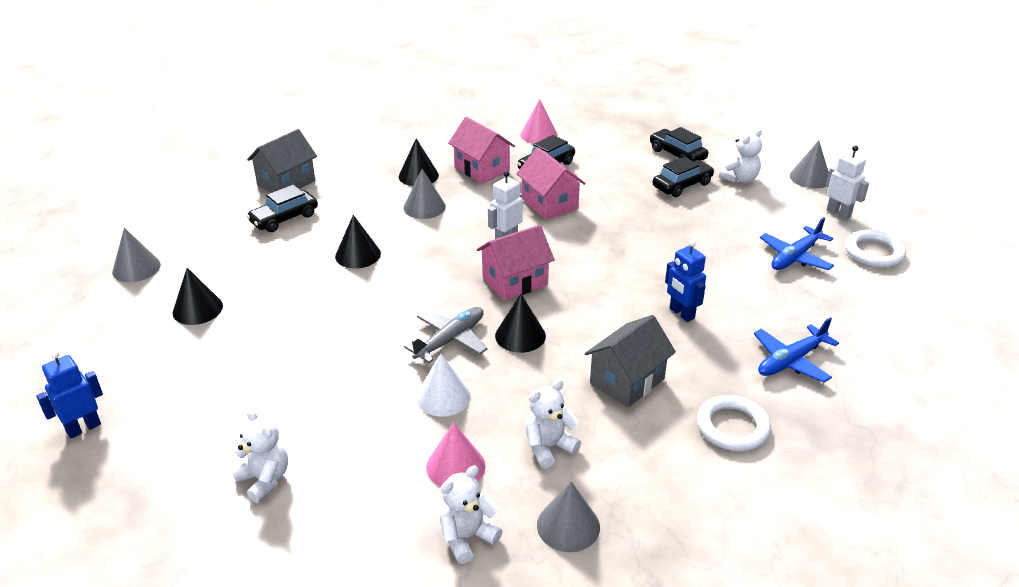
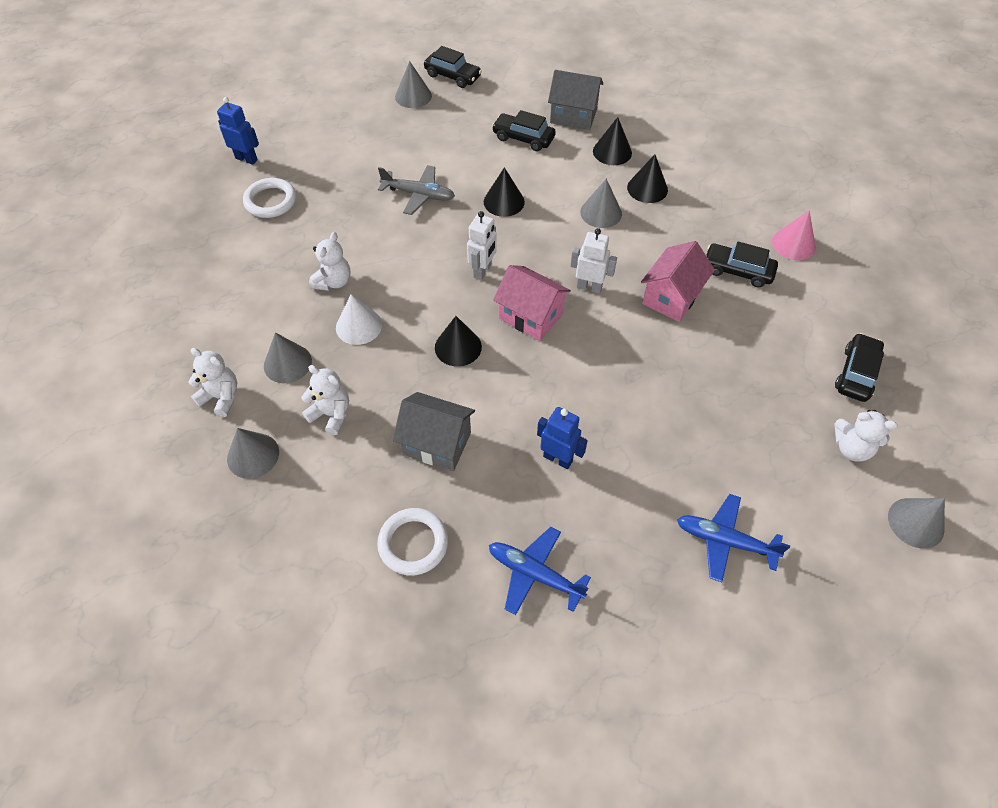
camera: 65 degrees right, 20 degrees up
(197, 309) = (386, 148): black cone -> black cone (612, 152)
(264, 479) = (235, 265): white teddy bear -> white teddy bear (333, 282)
(450, 340) = (427, 303): grey plane -> grey plane (418, 195)
(455, 466) = (287, 363): pink cone -> grey cone
(482, 169) = (693, 226): pink house -> none
(681, 313) = (558, 458): blue robot -> blue robot turned 90 degrees clockwise
(682, 185) = (793, 396): black car -> black car (453, 76)
(838, 213) = (854, 571): white robot -> white robot (483, 271)
(874, 252) = (792, 626): white ring -> white ring (270, 201)

